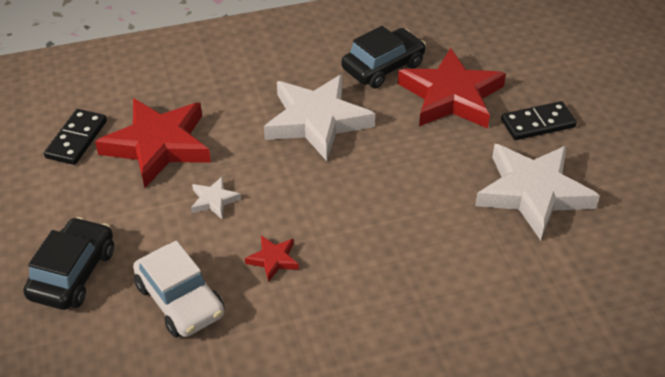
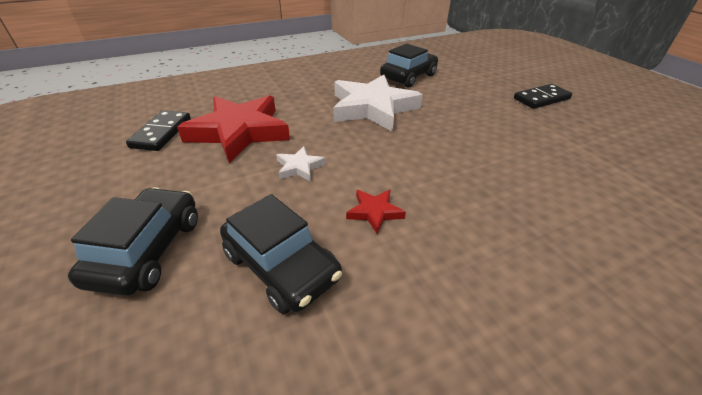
camera: 10 degrees left, 5 degrees down
(180, 300) = (281, 266): white car -> black car
(451, 96) = (467, 88): red star -> none
(533, 193) = (575, 139): white star -> none

